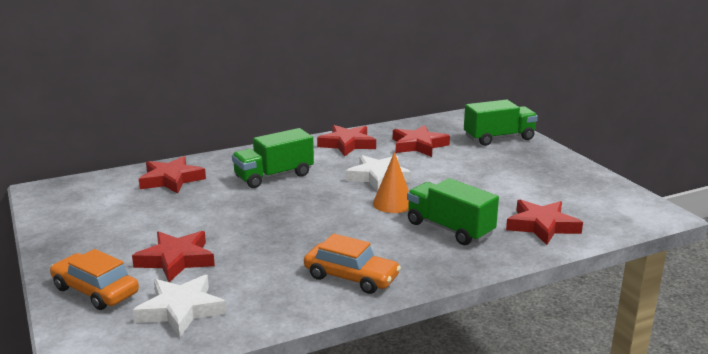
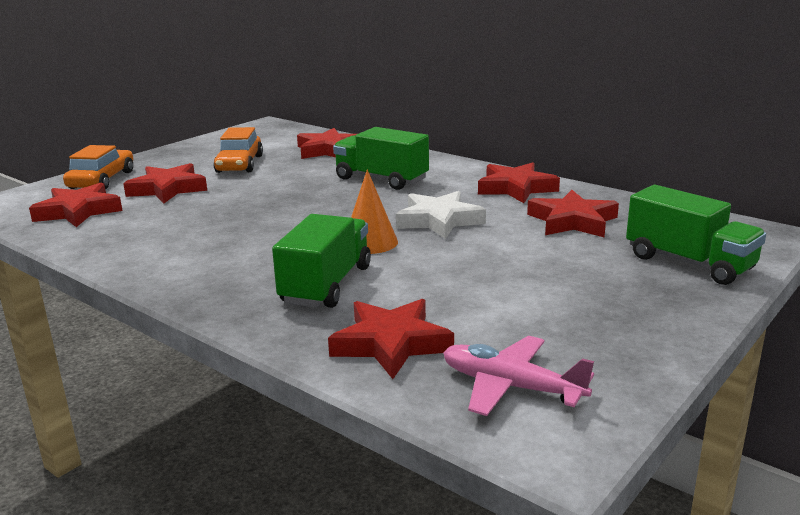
camera: 65 degrees right, 0 degrees up
(181, 310) = (78, 211): white star -> red star
(351, 277) = (168, 259): orange car -> orange car (239, 164)
(602, 208) = (511, 387): none -> pink plane

